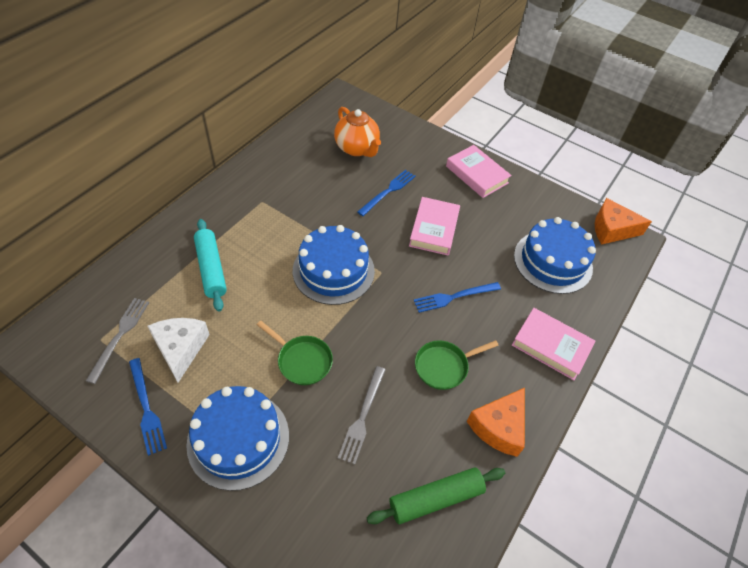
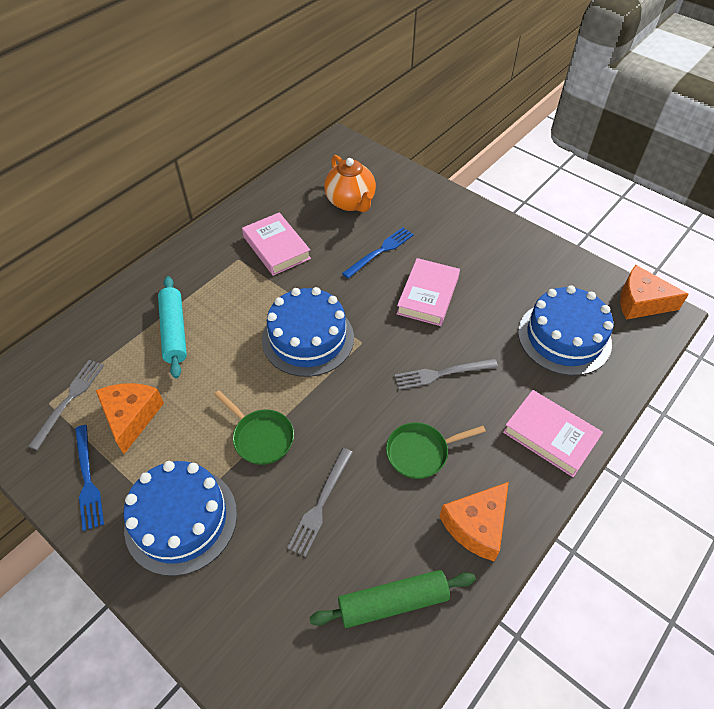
camera: 10 degrees right, 0 degrees up
(180, 349) = (131, 417): white cheese -> orange cheese
(454, 297) = (442, 373): blue fork -> grey fork
(477, 174) = (485, 234): pink book -> pink book (276, 247)

